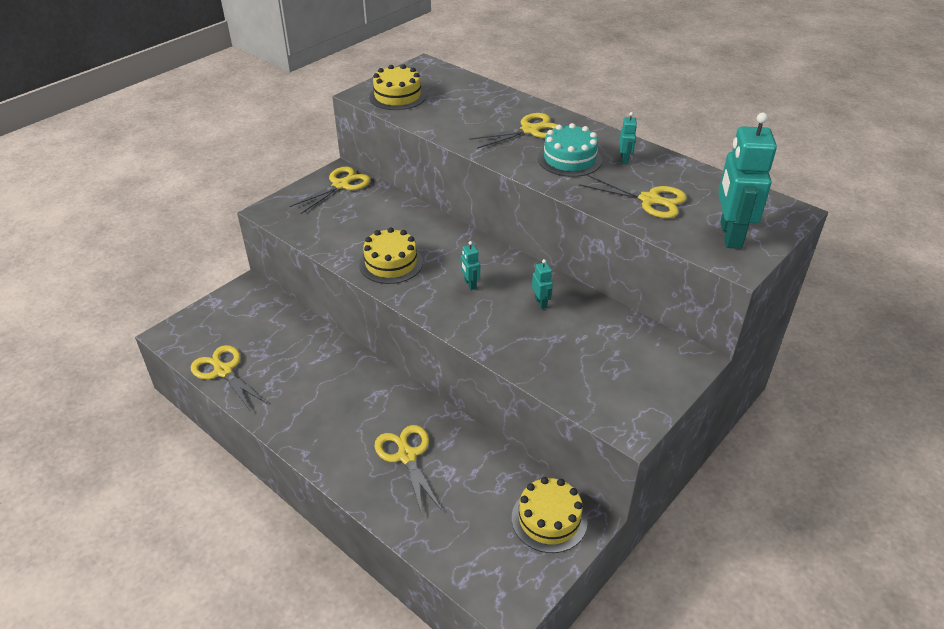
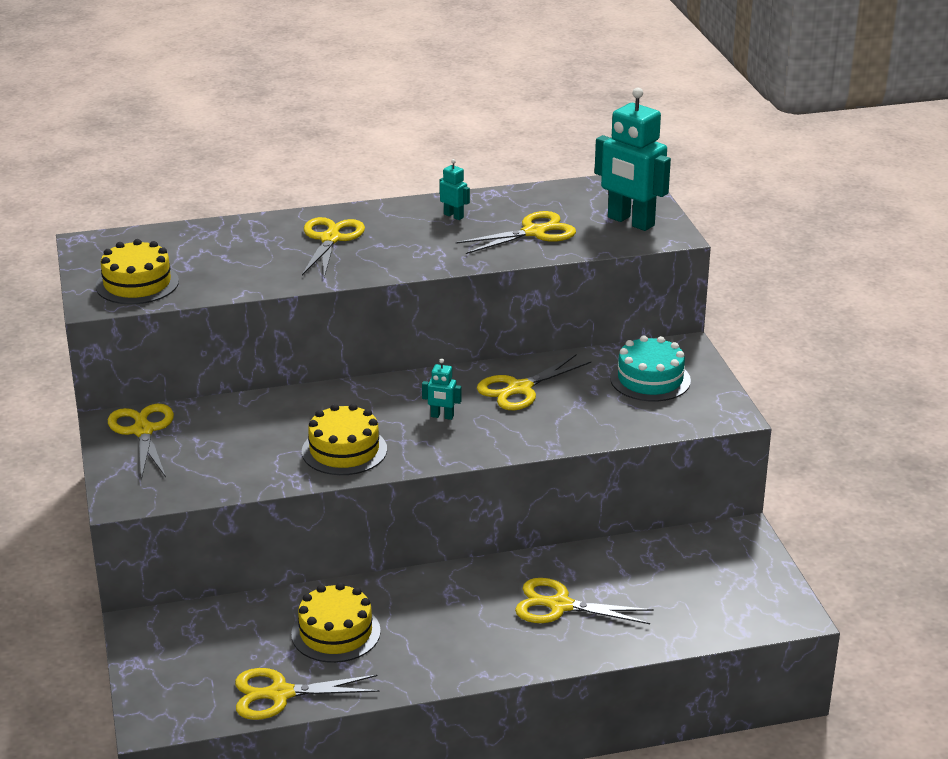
camera: 55 degrees left, 10 degrees down
(541, 302) = (520, 389): turquoise robot -> yellow scissors
(549, 519) = (721, 552): yellow cake -> yellow cake (336, 632)
(569, 159) = (413, 241): turquoise cake -> turquoise cake (650, 379)

